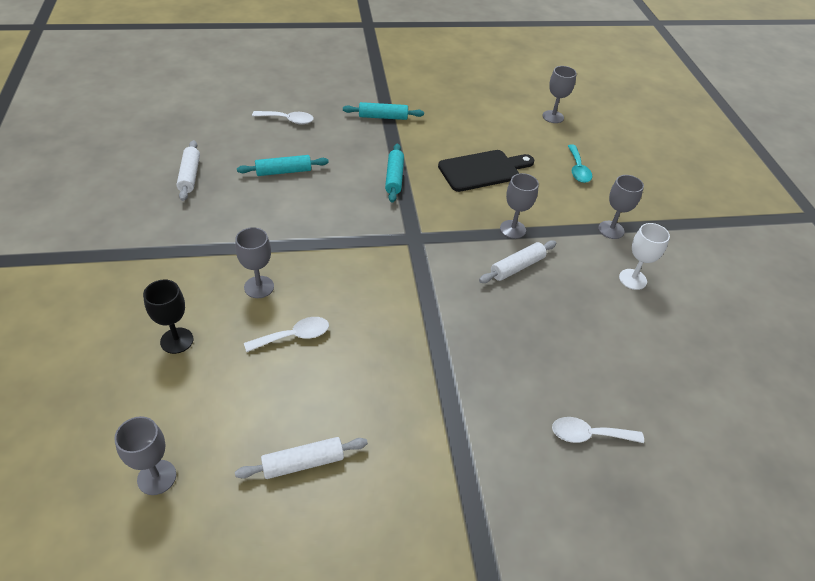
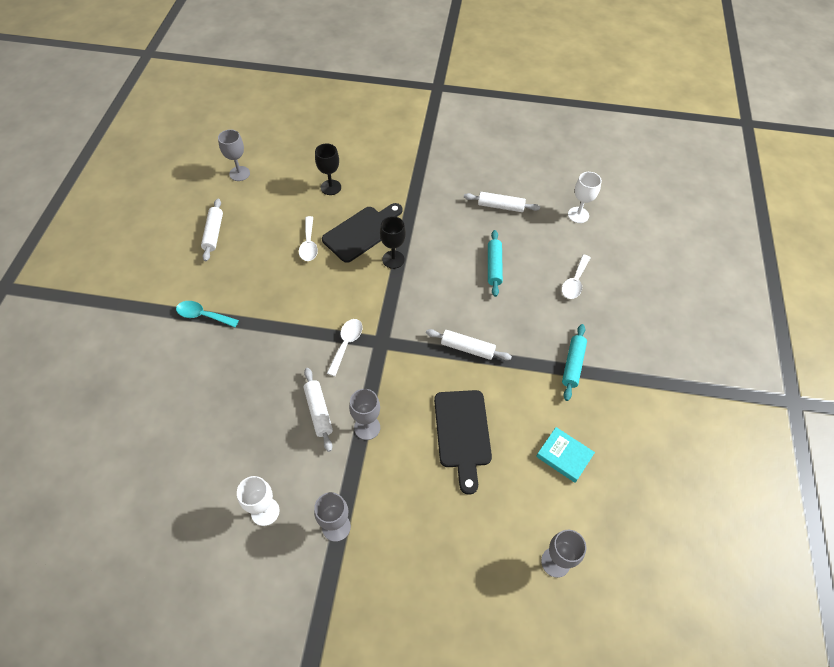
camera: 110 degrees right, 10 degrees up
(194, 122) = (578, 215): none -> white goblet
(259, 287) = (362, 232): grey goblet -> black cutting board
(296, 249) = (393, 259): none -> black goblet
(394, 178) = (467, 348): turquoise rolling pin -> white rolling pin
(470, 117) = (564, 456): none -> turquoise book
(578, 169) = (443, 541): turquoise spoon -> turquoise spoon (203, 315)
(589, 435) = (144, 394): white spoon -> white spoon (346, 344)

